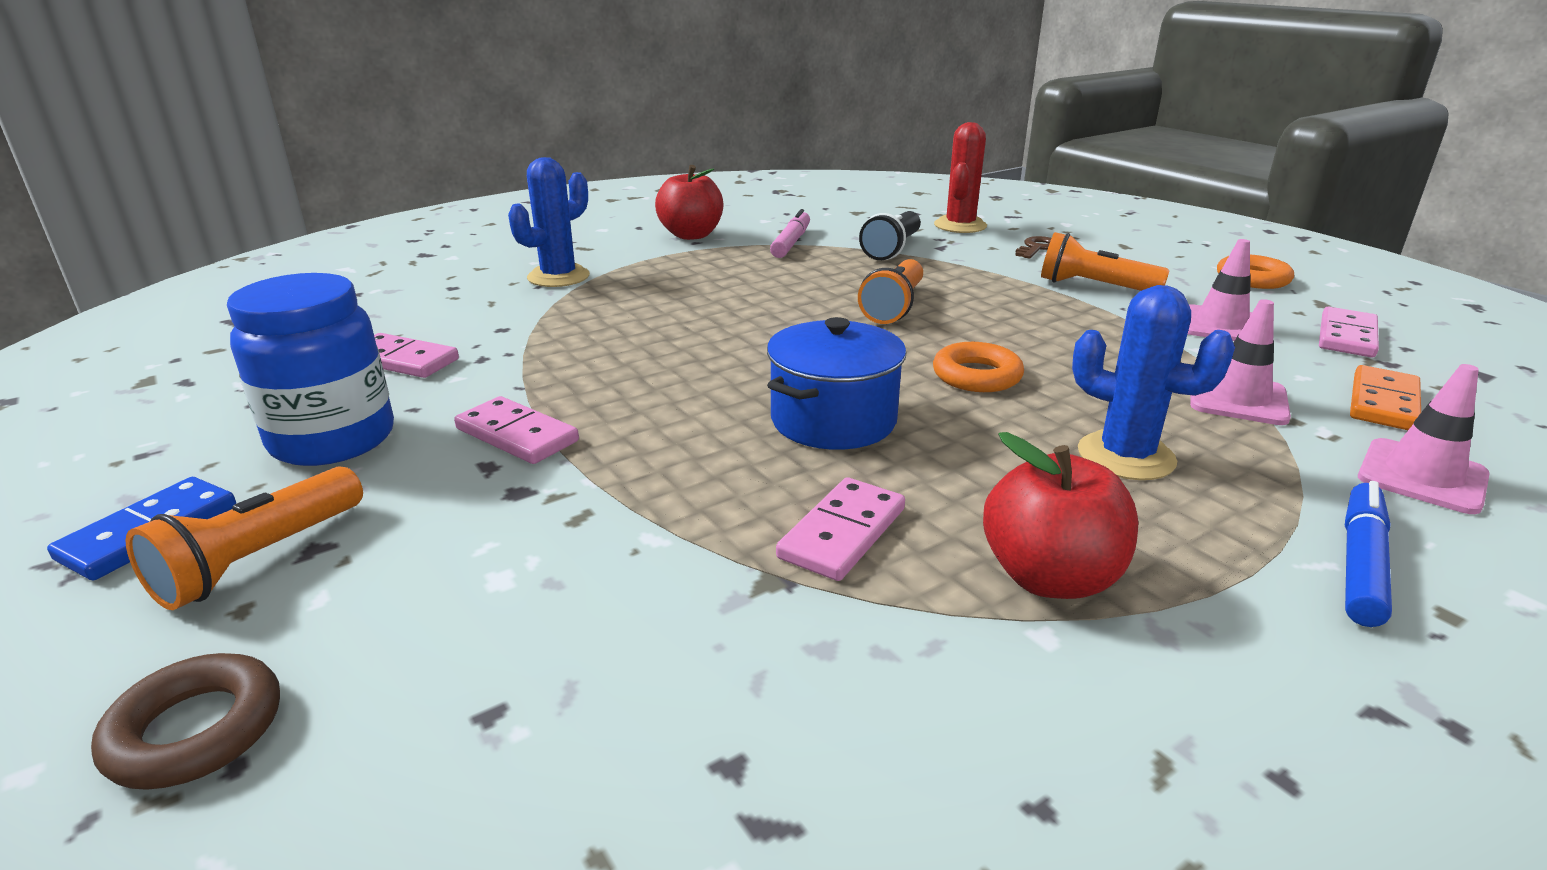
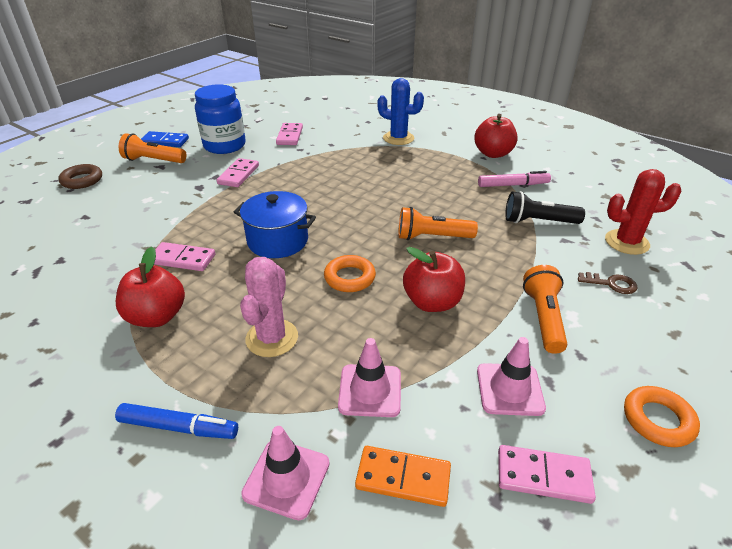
camera: 70 degrees right, 10 degrees up
(1052, 334) = (432, 302): none -> red apple
(1126, 456) = (272, 338): blue cactus -> pink cactus

